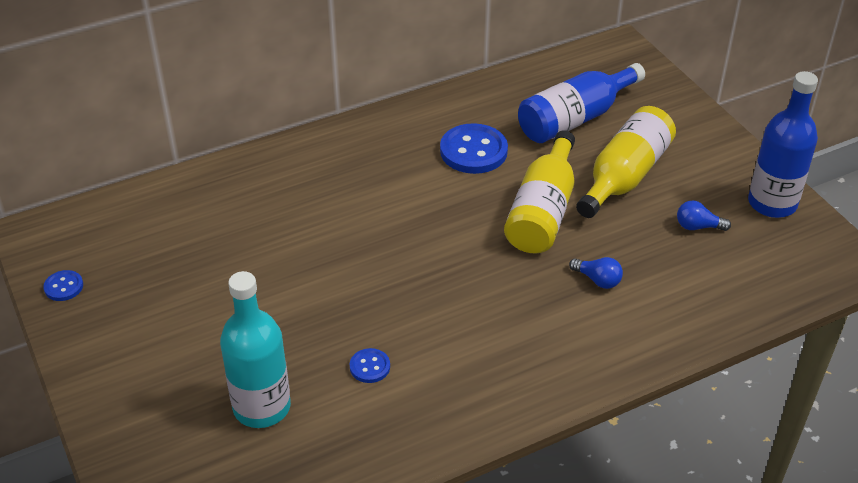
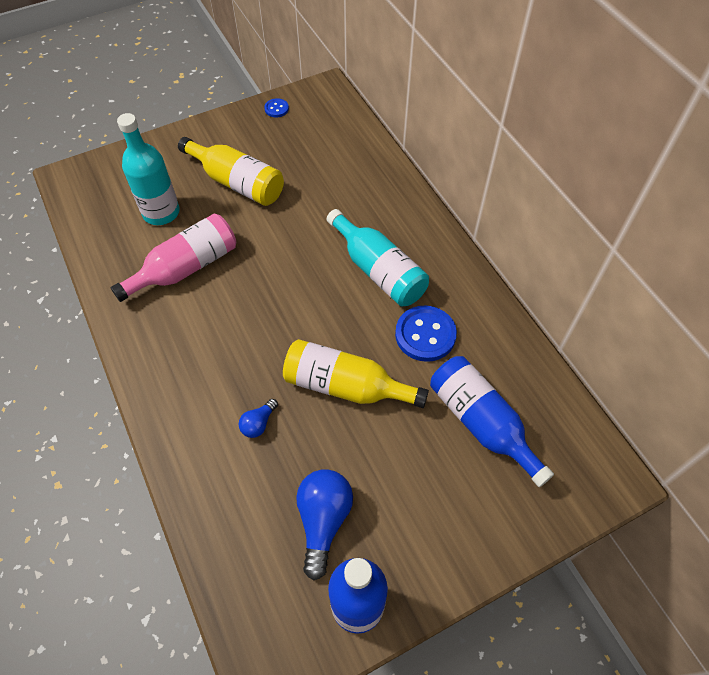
camera: 90 degrees right, 15 degrees up
(370, 367) = (186, 268): blue button -> pink bottle
(383, 184) = (379, 271): none -> turquoise bottle
(624, 176) = (396, 460): yellow bottle -> yellow bottle (237, 183)
(698, 227) = (323, 521): blue light bulb -> blue light bulb, size x1.90

